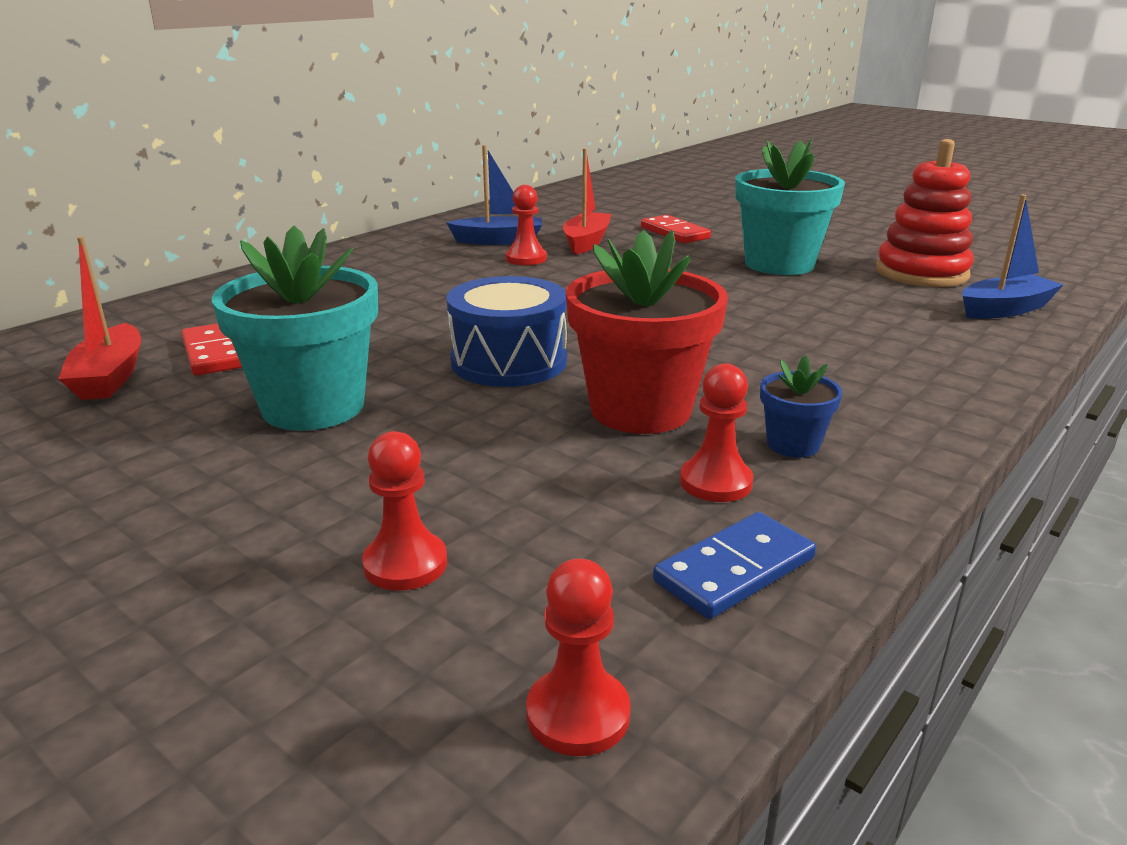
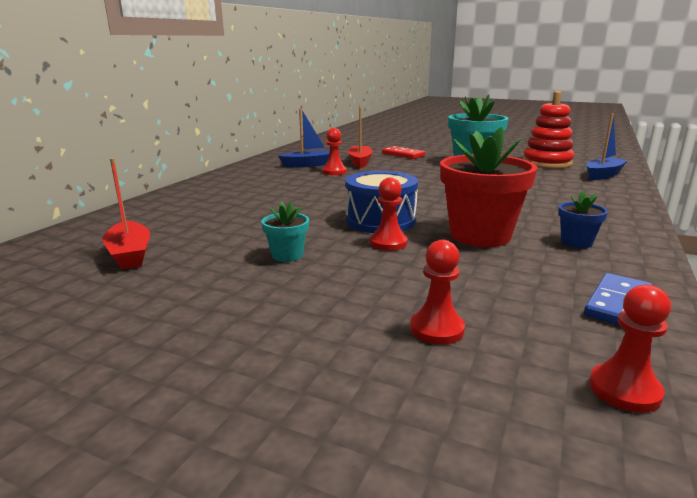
camera: 15 degrees left, 5 degrees down
(214, 353) = (190, 234): red domino -> none
(313, 407) = (287, 255): turquoise flower pot -> turquoise flower pot, size x0.48
(715, 482) = (559, 264): red pawn -> red pawn (388, 243)

